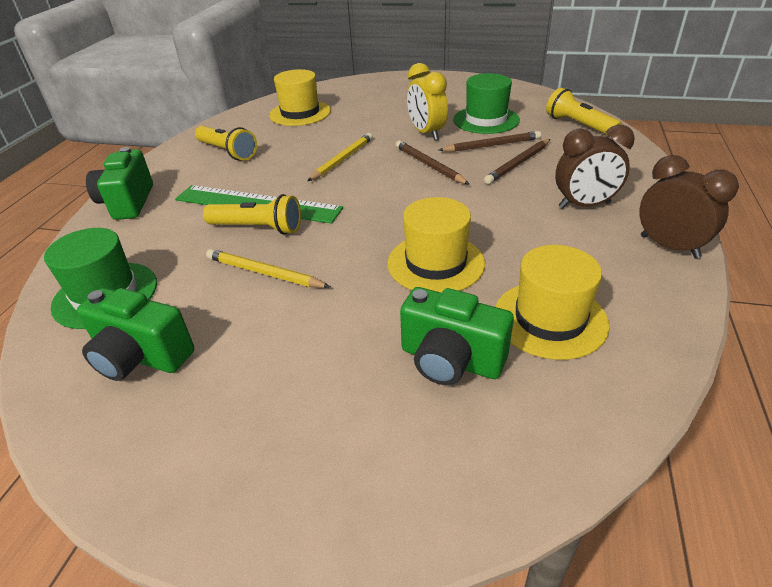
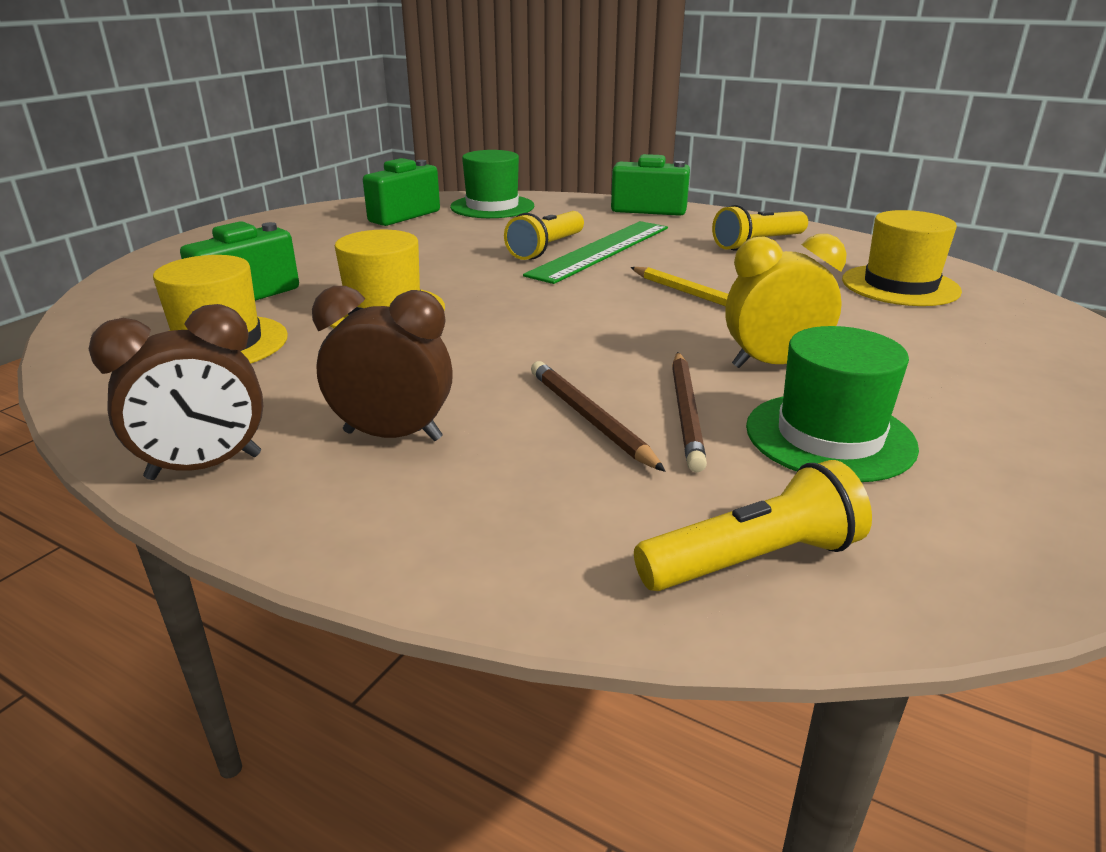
camera: 105 degrees right, 10 degrees down
(264, 273) = (461, 247): yellow pencil -> none
(429, 165) = (636, 346): brown pencil -> none
(584, 205) = (393, 435): brown clock -> brown clock turned 90 degrees clockwise

